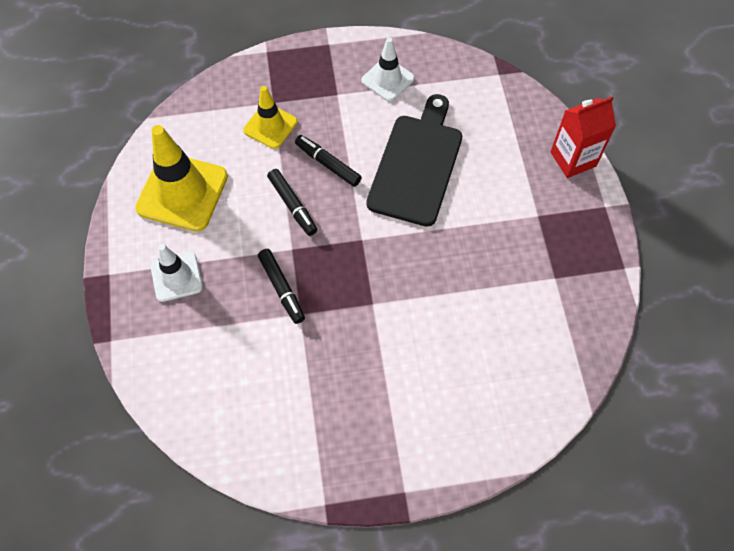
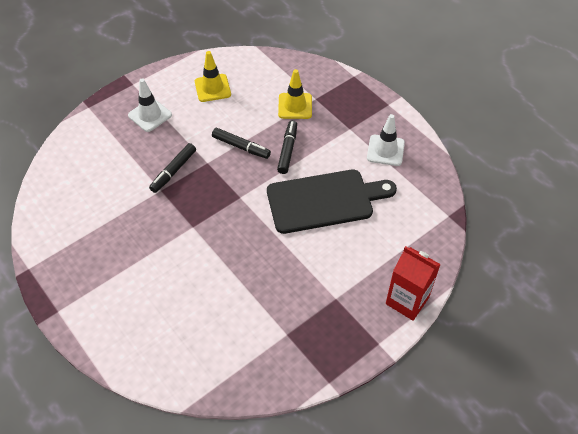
camera: 60 degrees right, 10 degrees down
(182, 192) = (212, 88): yellow traffic cone -> yellow traffic cone, size x0.59
(292, 205) = (241, 147): black marker -> black marker turned 90 degrees counterclockwise

